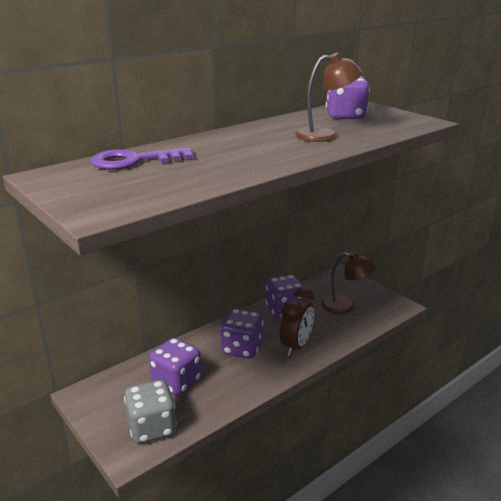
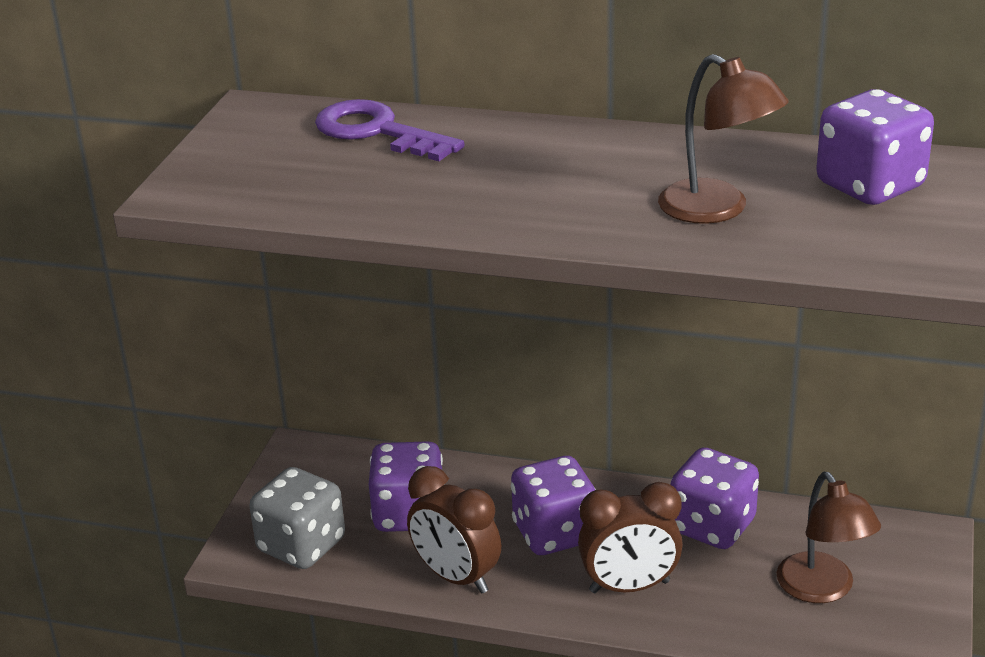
camera: 55 degrees right, 5 degrees up
(236, 388) = (456, 577): none -> brown clock

